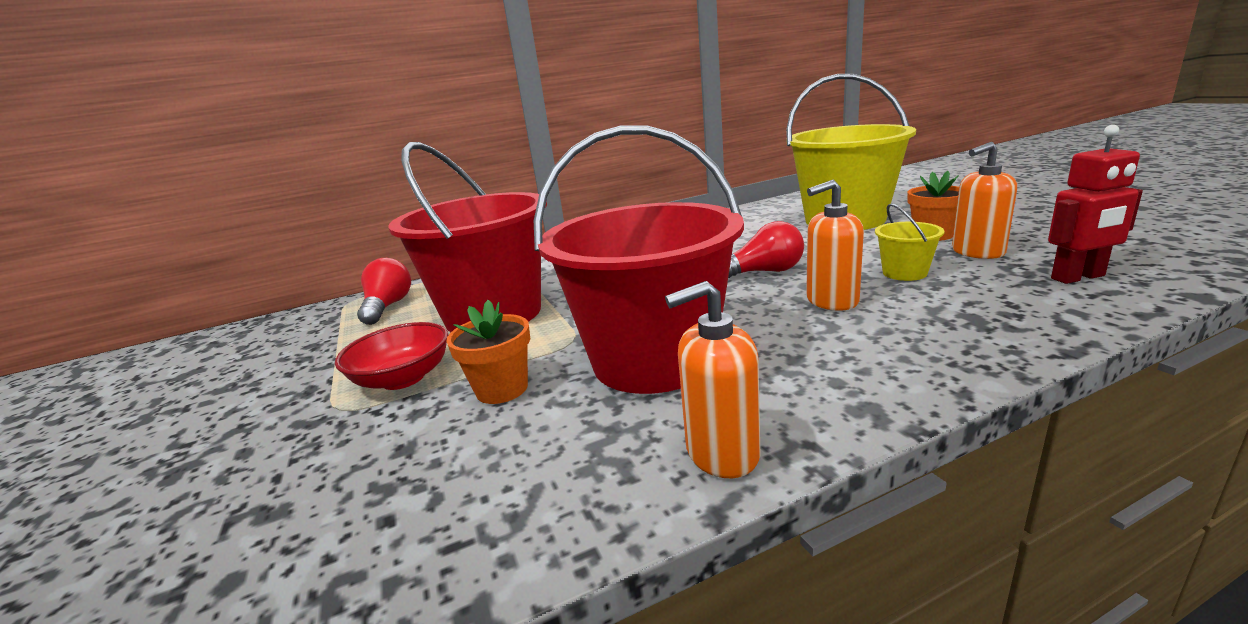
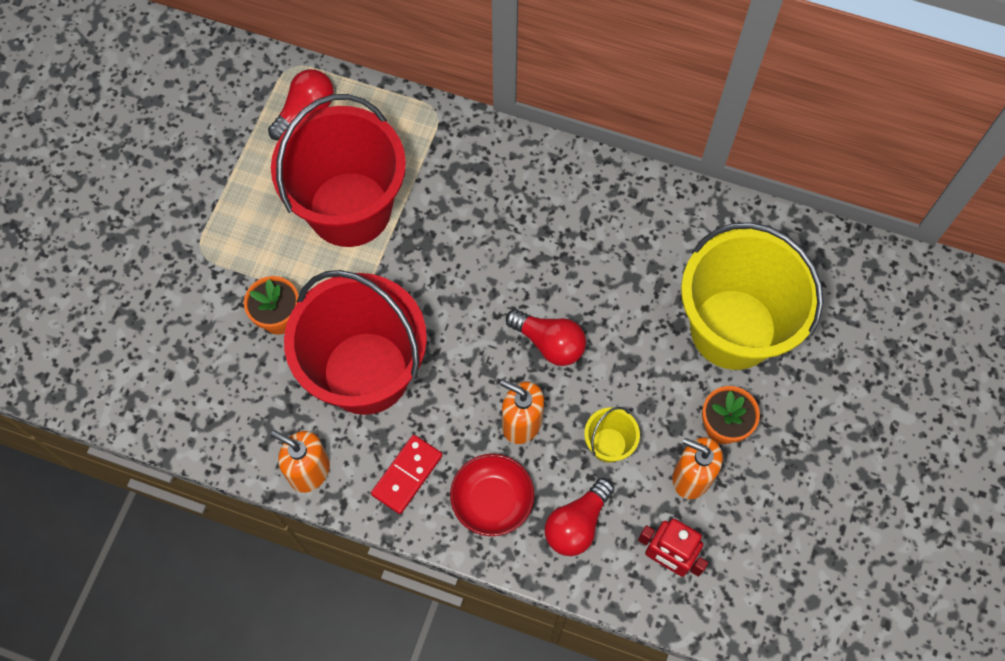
camera: 40 degrees right, 45 degrees up
(403, 378) = (246, 248): red bowl -> red bowl (492, 501)
(821, 379) = (407, 475): none -> red domino
(994, 305) = (577, 524): none -> red light bulb

